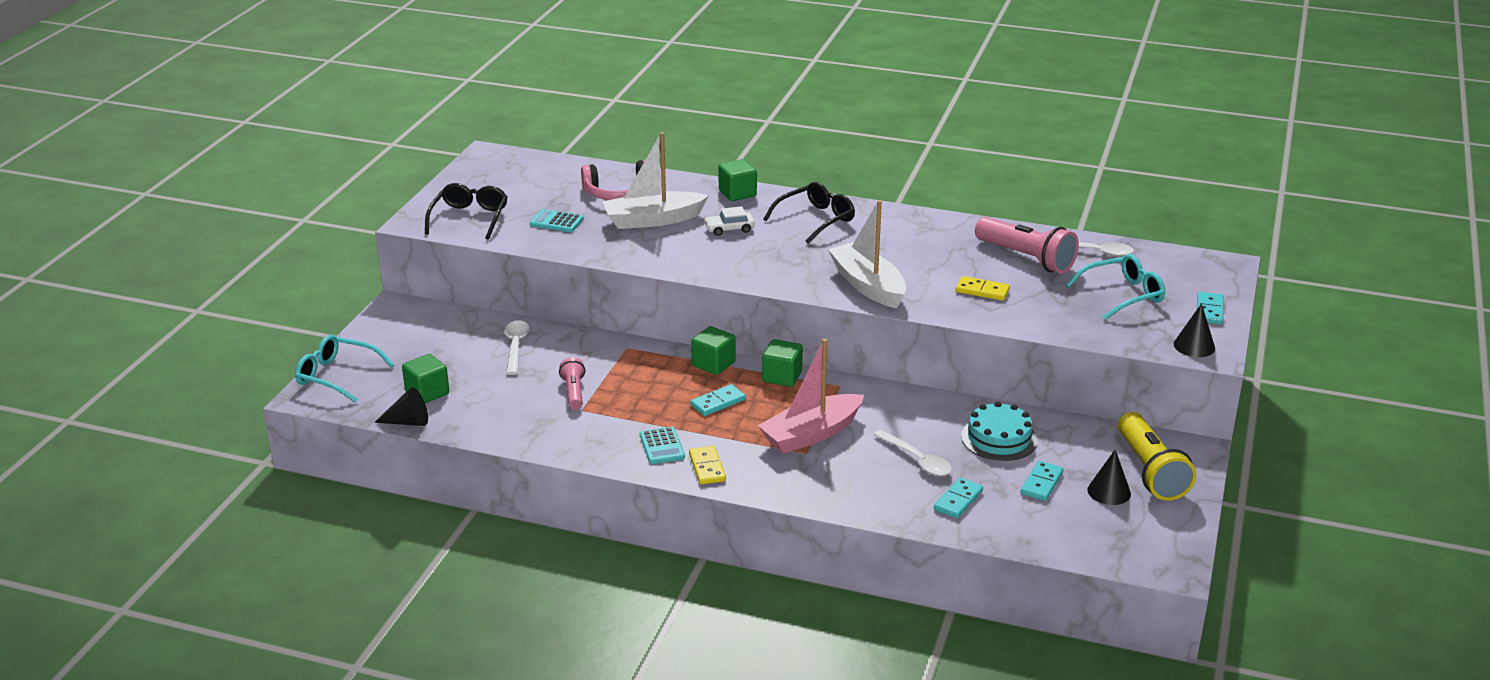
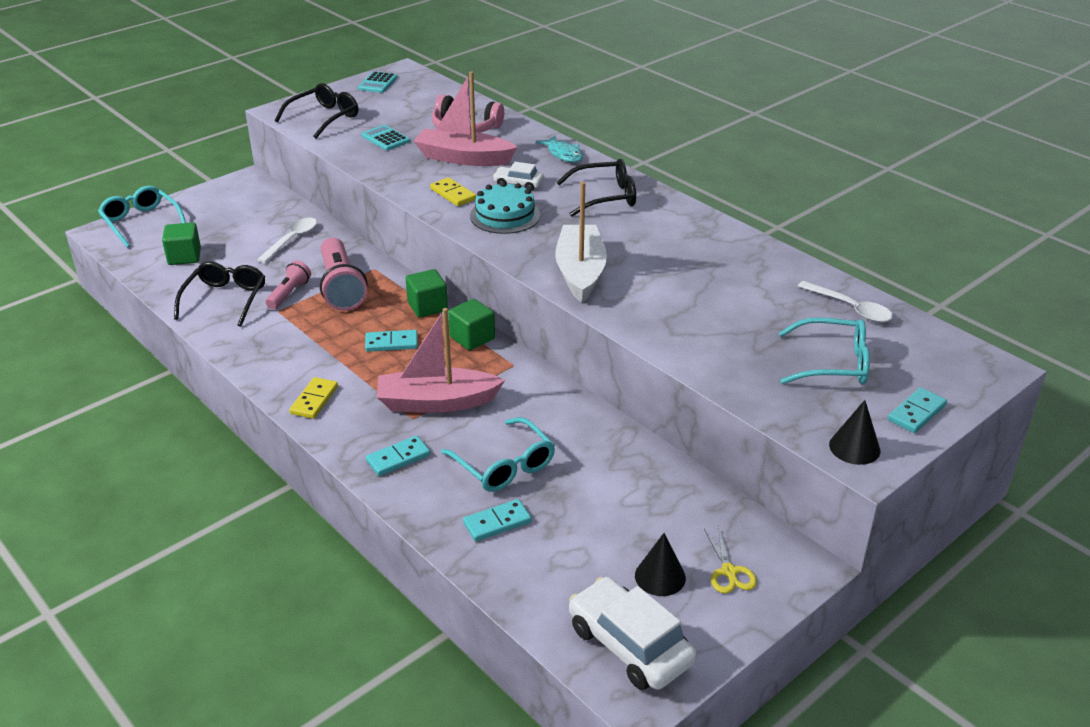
camera: 30 degrees right, 5 degrees up
(408, 422) = (143, 276): black cone -> none
(519, 416) = (225, 300): none -> black glasses
(653, 220) = (464, 158): white boat -> pink boat
(662, 446) = (301, 366): turquoise calculator -> turquoise calculator (378, 83)
(737, 193) = (563, 154): green cube -> turquoise fish
(917, 460) = (504, 465): white spoon -> turquoise glasses
(982, 291) = (686, 312): yellow domino -> yellow domino (453, 194)
(999, 438) = (607, 473): turquoise cake -> turquoise cake (505, 215)
(1026, 258) = (769, 293): pink flashlight -> pink flashlight (341, 287)
(1041, 483) = (599, 538): turquoise domino -> turquoise domino (398, 458)
(1134, 540) = (629, 645): none -> white car
(1150, 471) = (729, 572): yellow flashlight -> yellow scissors

